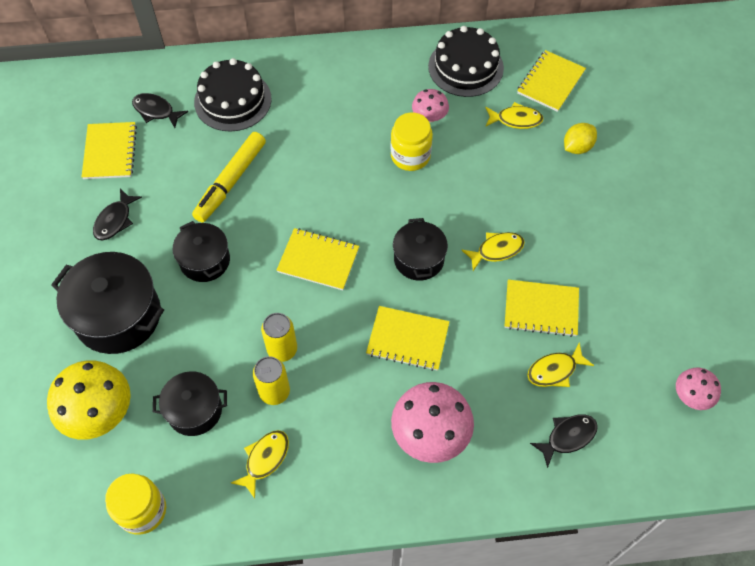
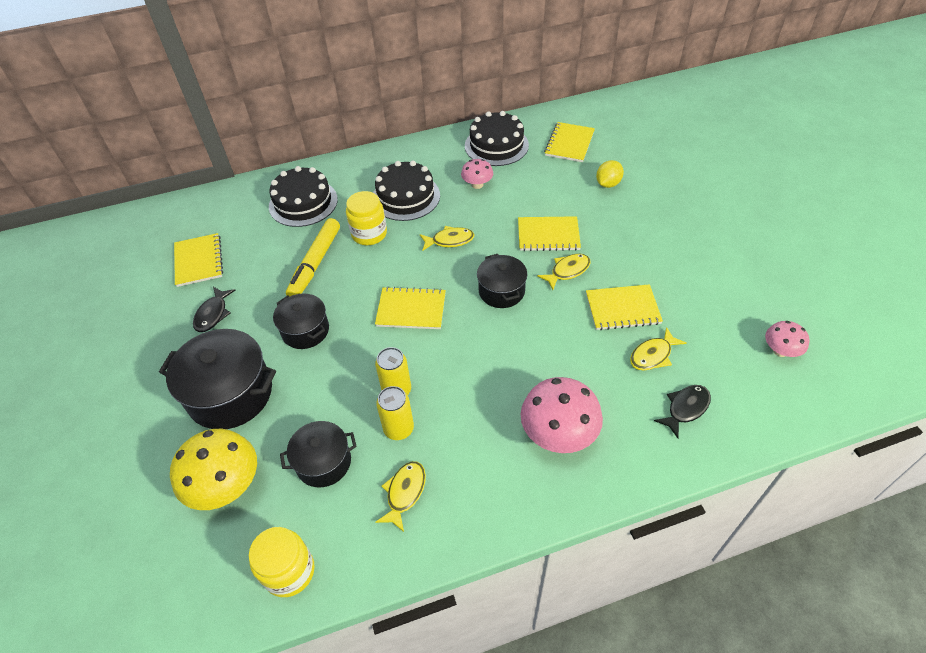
camera: 10 degrees left, 10 degrees down
(156, 111) = (235, 222): black fish -> none
(346, 116) = (406, 197): none -> black cake
(407, 339) = (511, 357): yellow notebook -> yellow notebook (548, 235)
(410, 156) = (470, 215): yellow jar -> yellow jar (369, 234)
(516, 120) = (550, 174): yellow fish -> yellow fish (450, 240)

